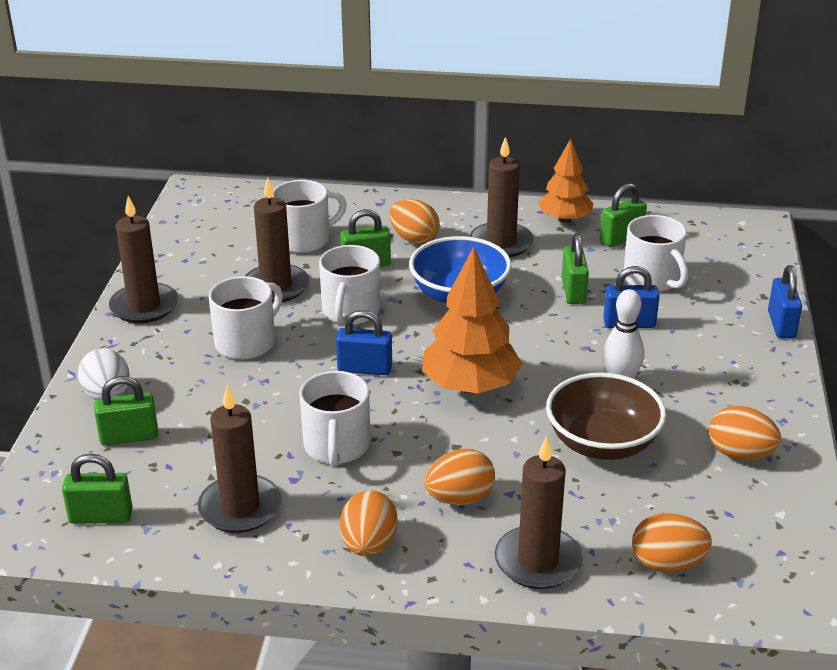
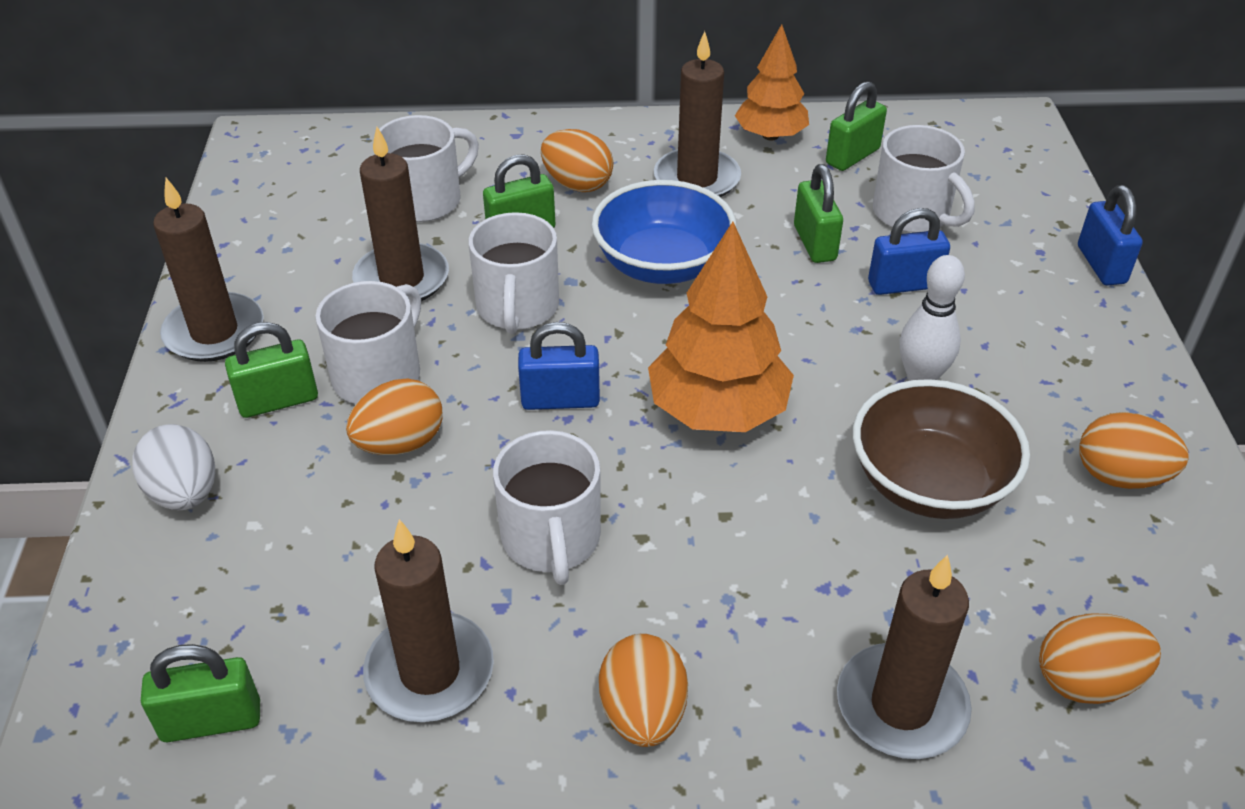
camera: 10 degrees left, 10 degrees up
(129, 437) = (231, 563): green padlock -> green padlock (278, 401)
(459, 498) = (755, 607): orange egg -> orange egg (400, 443)

